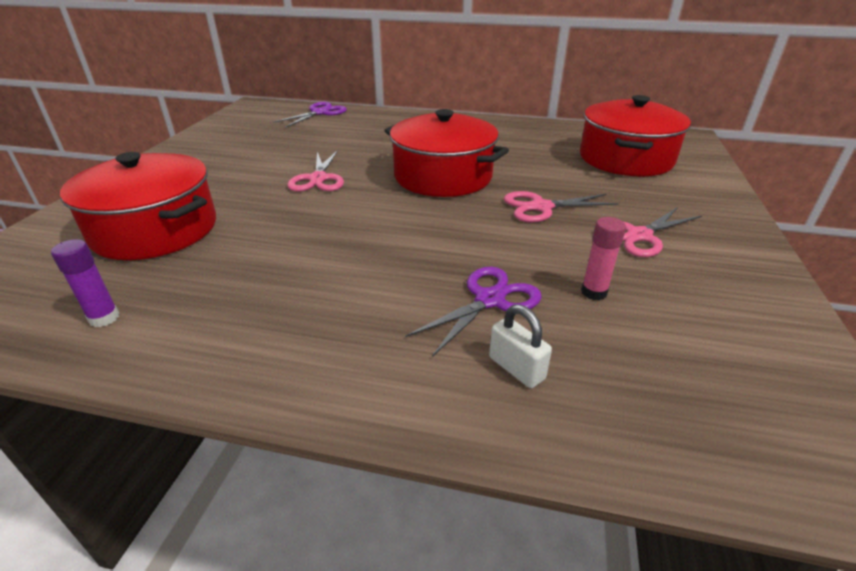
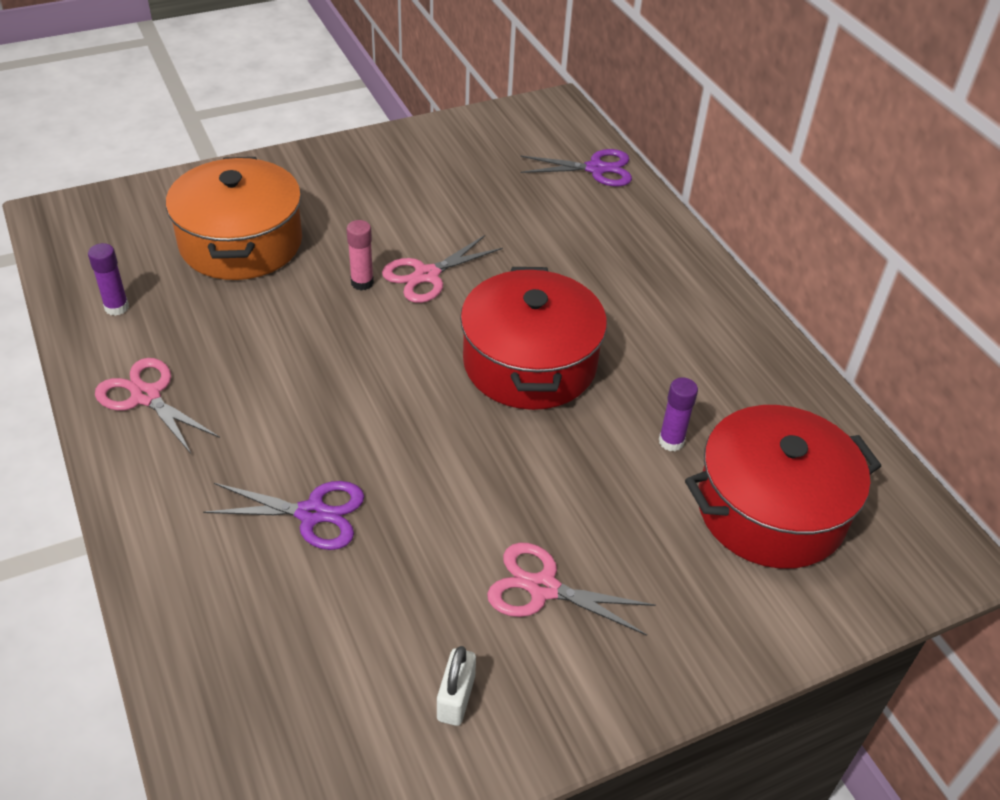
camera: 50 degrees right, 10 degrees up
(155, 230) = (241, 243): red pot -> orange pot
(516, 368) = (229, 572): white padlock -> white padlock (456, 698)
(541, 207) = (534, 478): pink scissors -> pink scissors (146, 396)
(552, 163) = (671, 441): none -> purple glue stick
(594, 292) = (386, 585): pink glue stick -> pink glue stick (362, 283)

